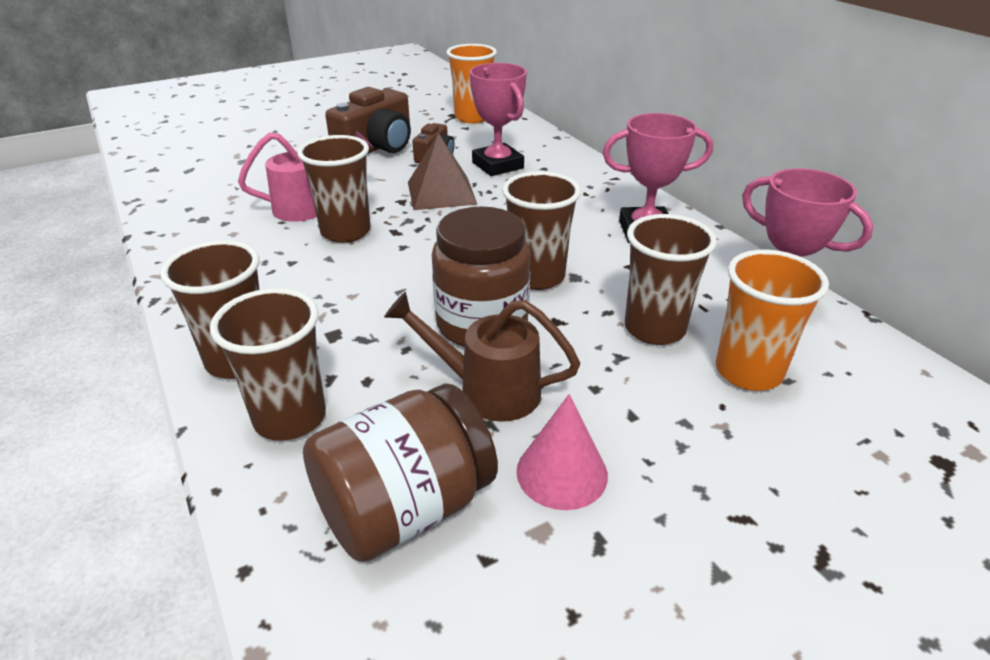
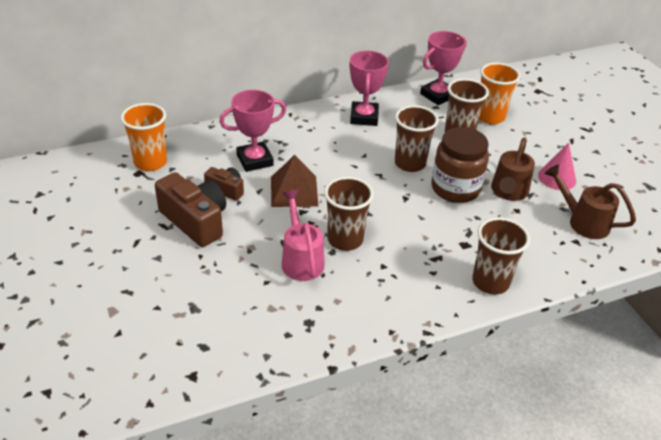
camera: 85 degrees left, 5 degrees up
(290, 418) = (534, 259): brown cup -> none
(405, 508) = (583, 222): brown jar -> brown watering can

